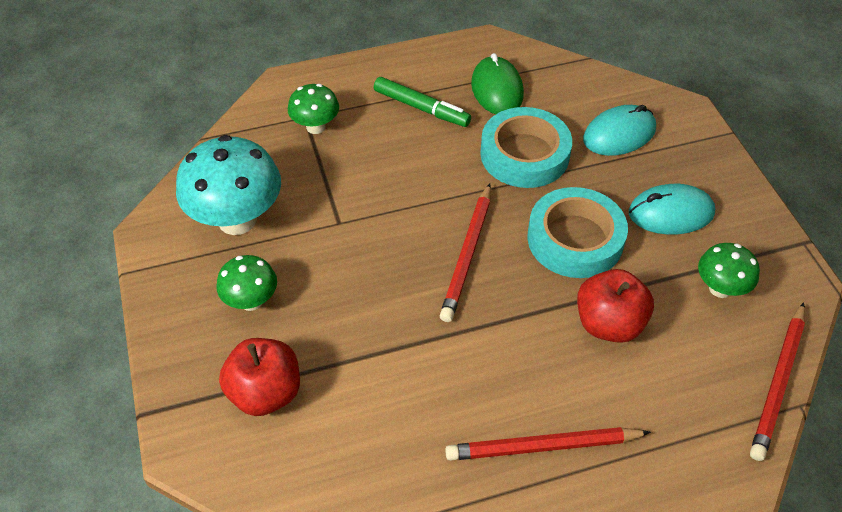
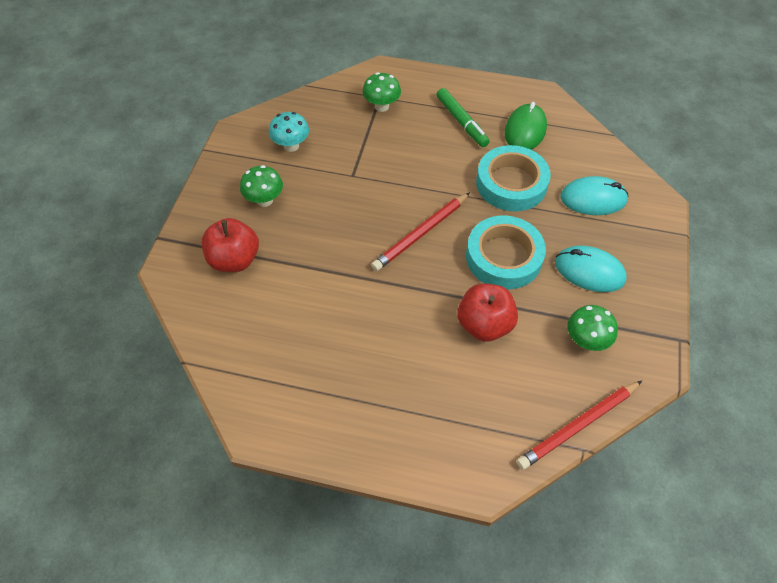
camera: 30 degrees right, 5 degrees up
(237, 220) = (291, 146): turquoise mushroom -> turquoise mushroom, size x0.55
(543, 446) = (379, 380): red pencil -> none

